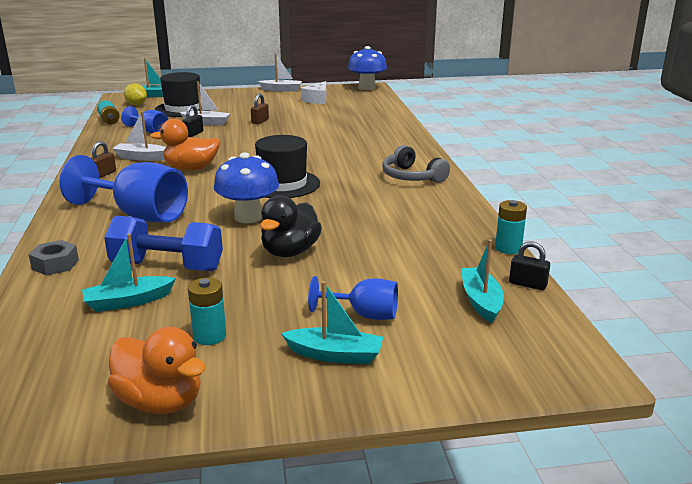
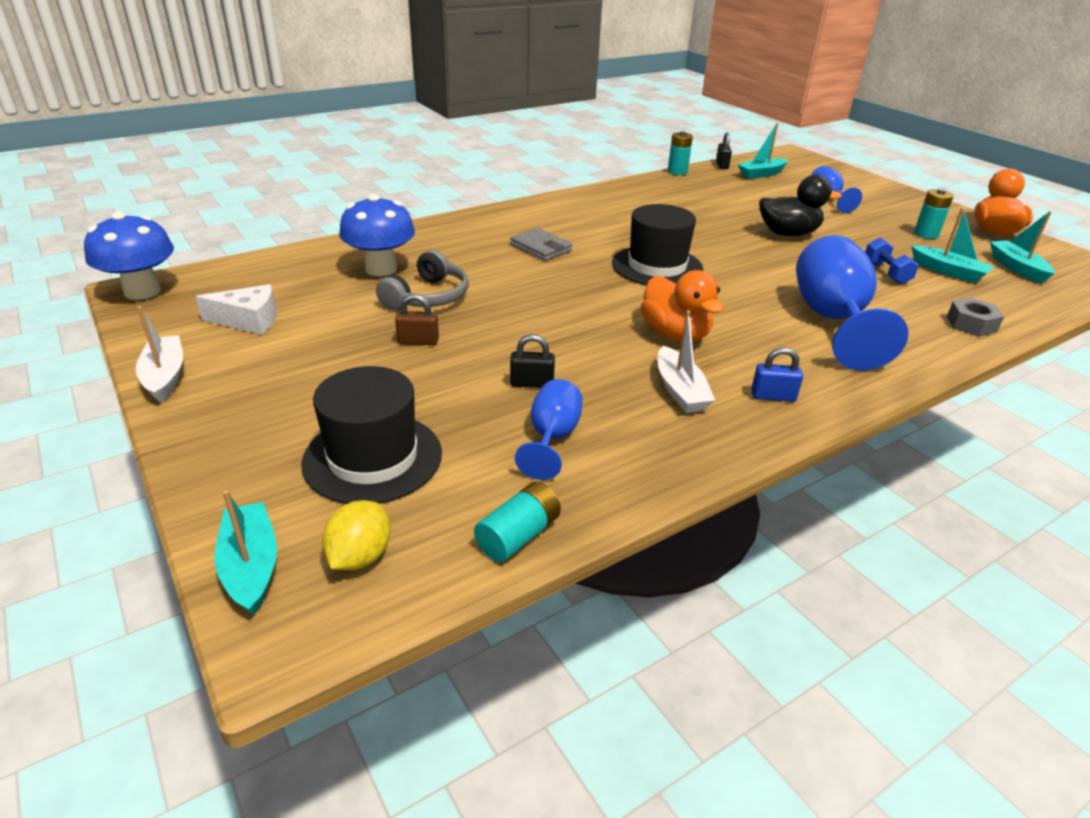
camera: 115 degrees left, 10 degrees up
(103, 174) = (773, 396): brown padlock -> blue padlock
(167, 267) = (886, 273): blue dumbbell -> blue dumbbell, size x0.56
(206, 123) = (459, 392): white boat -> none
(248, 217) = (754, 264): blue mushroom -> blue mushroom (381, 269)
(335, 355) = (877, 200): turquoise boat -> turquoise boat (1017, 268)
(348, 158) = (541, 248): none -> grey wallet
(412, 177) = (567, 212): grey headphones -> grey headphones (427, 297)

